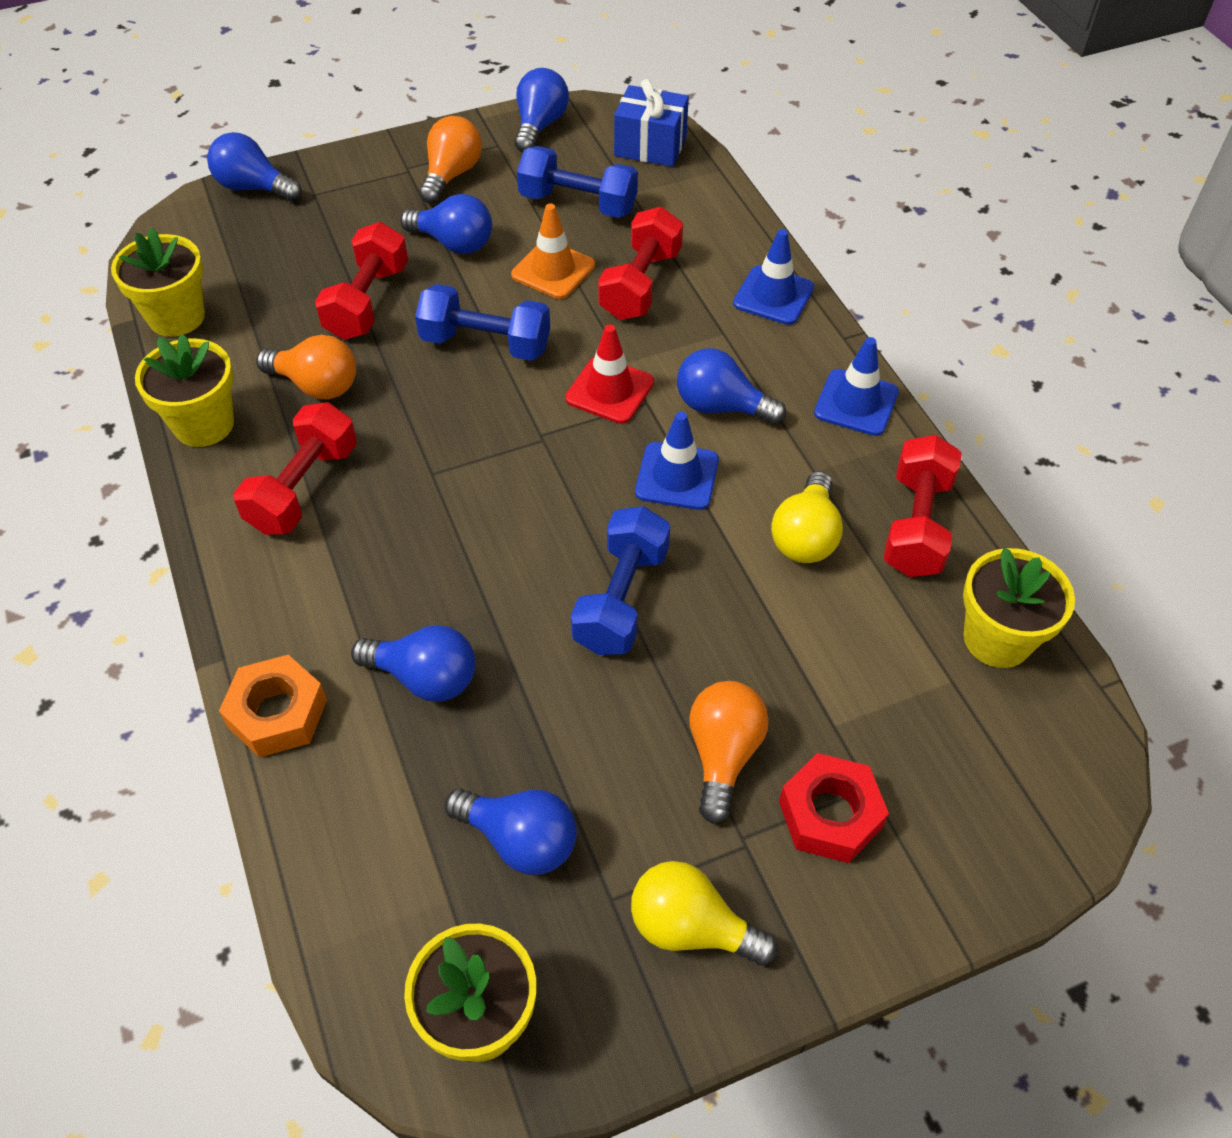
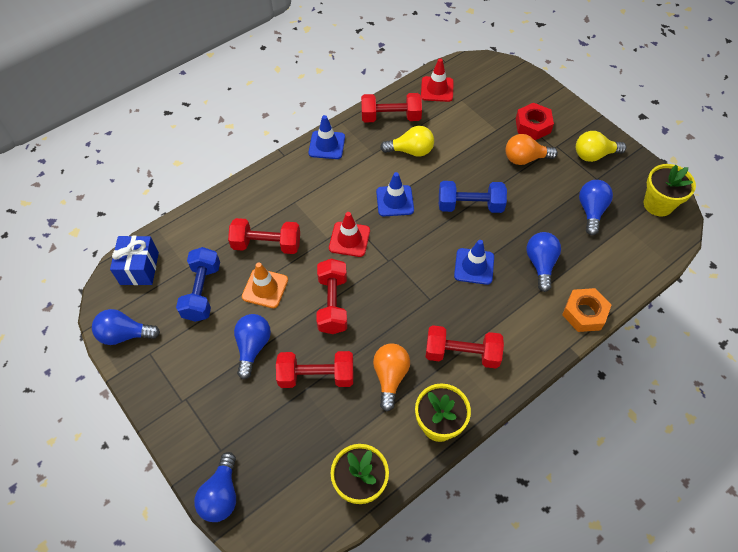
camera: 105 degrees left, 5 degrees up
(451, 175) = (186, 370): orange light bulb -> none
(485, 343) = (333, 304): blue dumbbell -> red dumbbell
(691, 927) = (594, 155): yellow light bulb -> yellow light bulb turned 75 degrees clockwise
(721, 407) = (345, 193): blue light bulb -> none
(773, 296) = (261, 186): blue traffic cone -> blue traffic cone (474, 266)
(997, 639) = (437, 89): yellow flower pot -> red traffic cone

